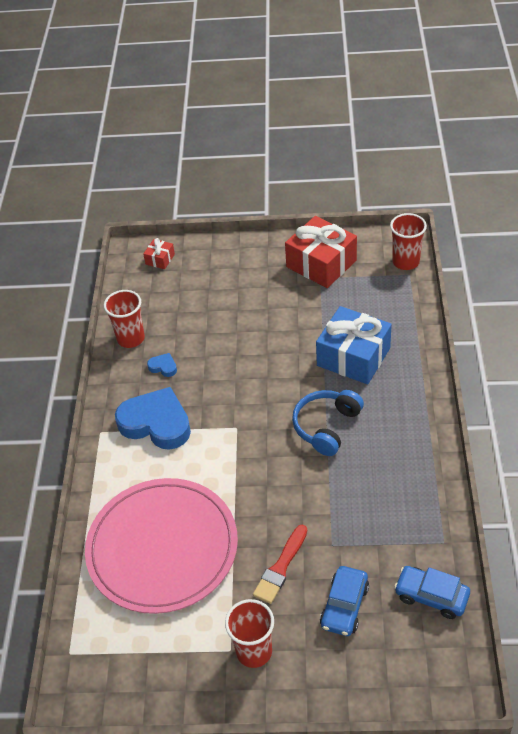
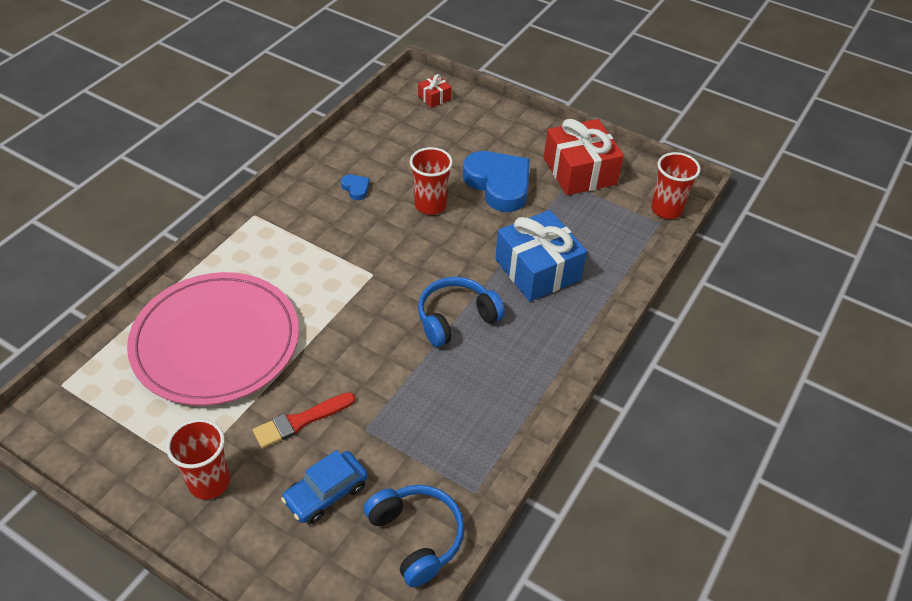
camera: 25 degrees right, 0 degrees up
(131, 338) = (350, 151): red cup -> red cup (430, 205)
(156, 423) = (307, 233): blue heart -> blue heart (499, 184)
(431, 596) = (416, 537): blue car -> blue headphones

